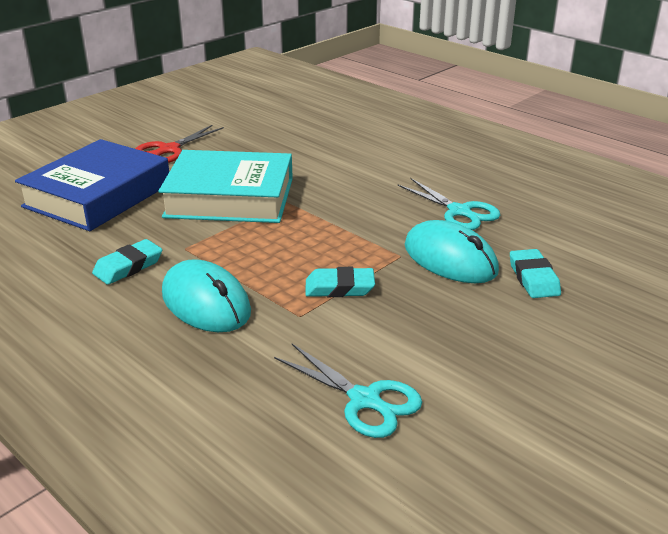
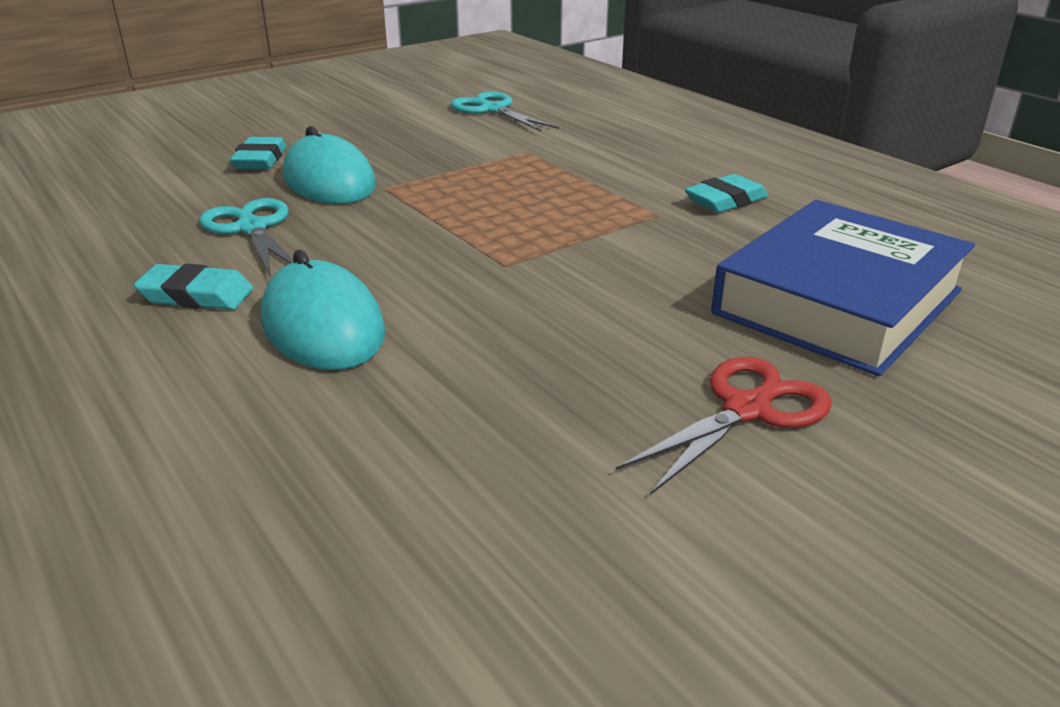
camera: 170 degrees left, 0 degrees up
(206, 302) = (623, 166): turquoise mouse -> turquoise mouse (322, 325)
(230, 197) = (597, 278): turquoise book -> none
(339, 288) = (475, 167): turquoise eraser -> turquoise eraser (196, 295)

